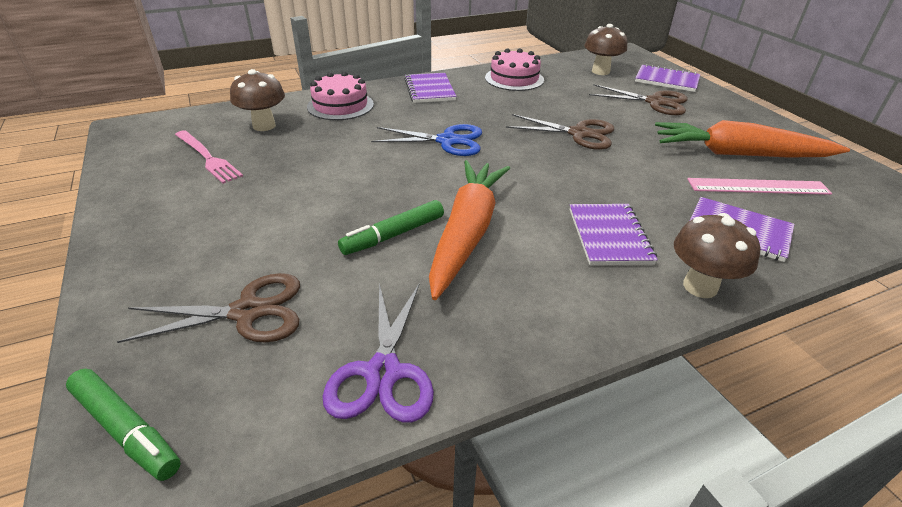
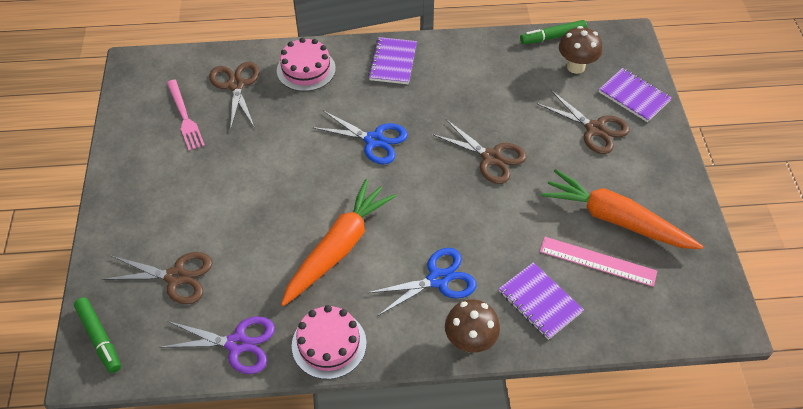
camera: 20 degrees right, 15 degrees up
(264, 126) = (236, 85): brown mushroom -> brown scissors
(383, 373) = (237, 344): purple scissors -> purple scissors turned 105 degrees counterclockwise
(393, 235) = (287, 236): green marker -> green marker (552, 37)
(514, 79) = (481, 61): pink cake -> pink cake (329, 344)
(609, 236) = (438, 279): purple notebook -> blue scissors

